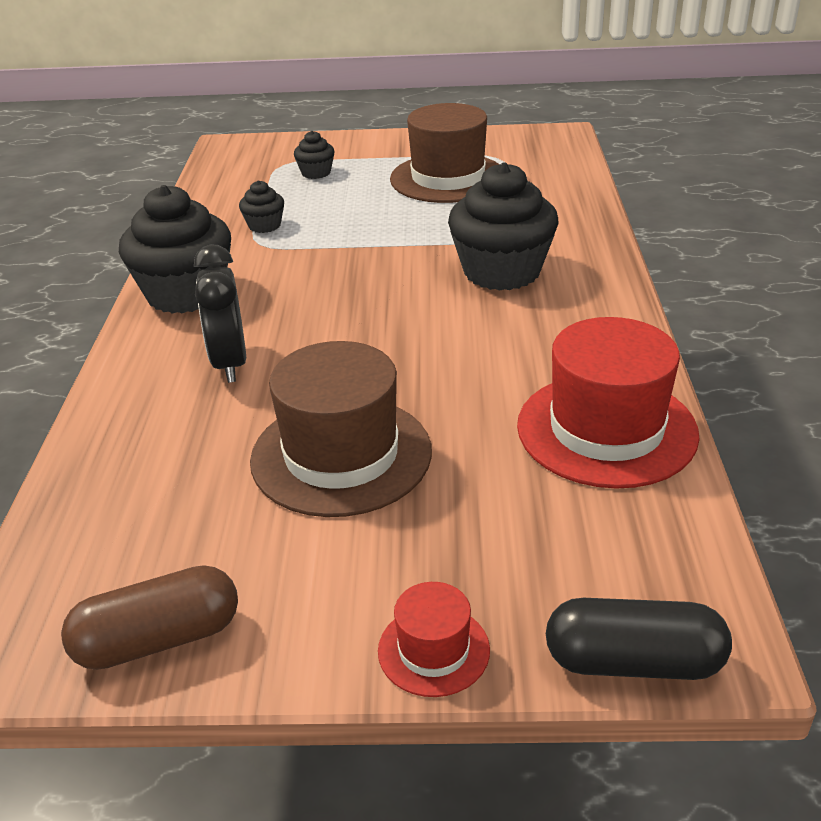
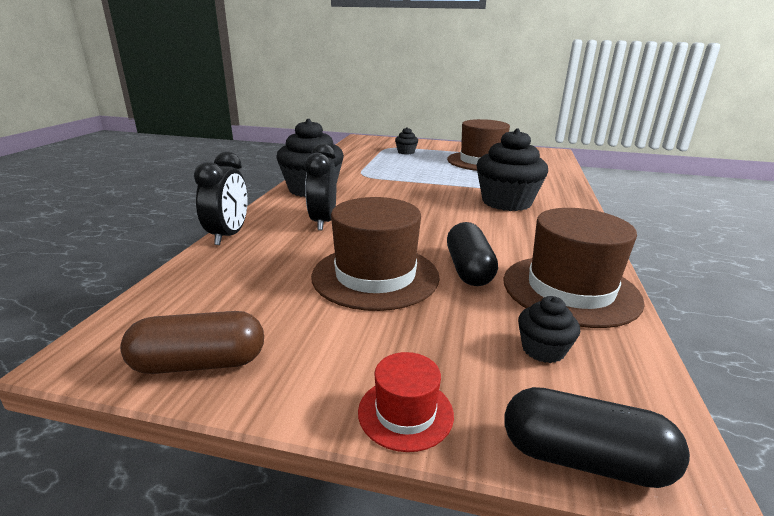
camera: 10 degrees right, 10 degrees down
(93, 418) = (228, 235): none -> black clock
(264, 226) = (369, 168): black cupcake -> black cupcake (543, 349)
(467, 419) = (468, 269): none -> black capsule
(606, 429) = (570, 289): red hat -> brown hat

